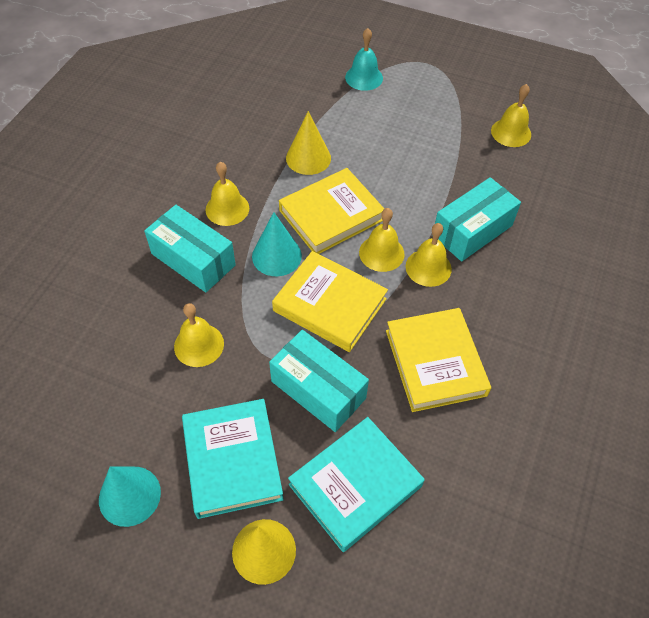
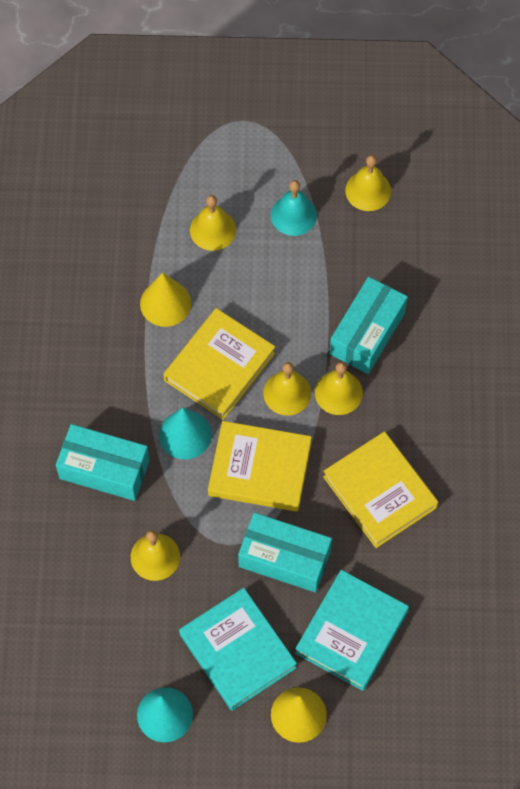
camera: 20 degrees left, 10 degrees up
(227, 208) = (109, 398): yellow bell -> yellow bell (213, 230)
(364, 77) = (180, 168): turquoise bell -> turquoise bell (293, 215)

